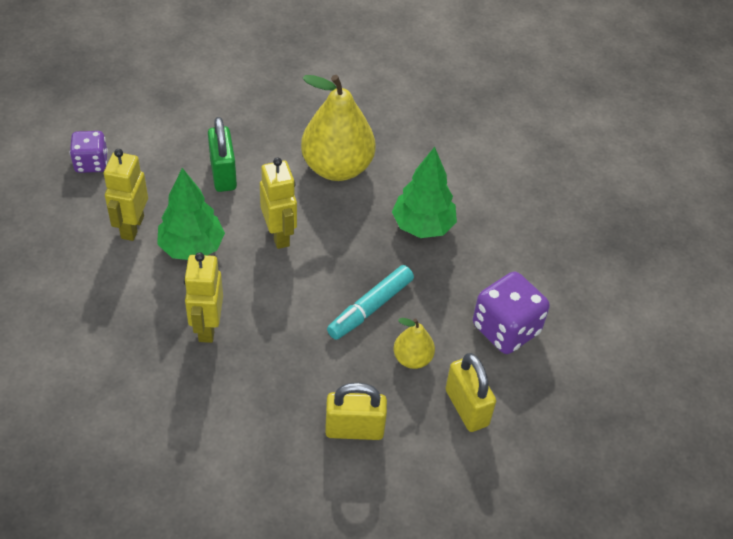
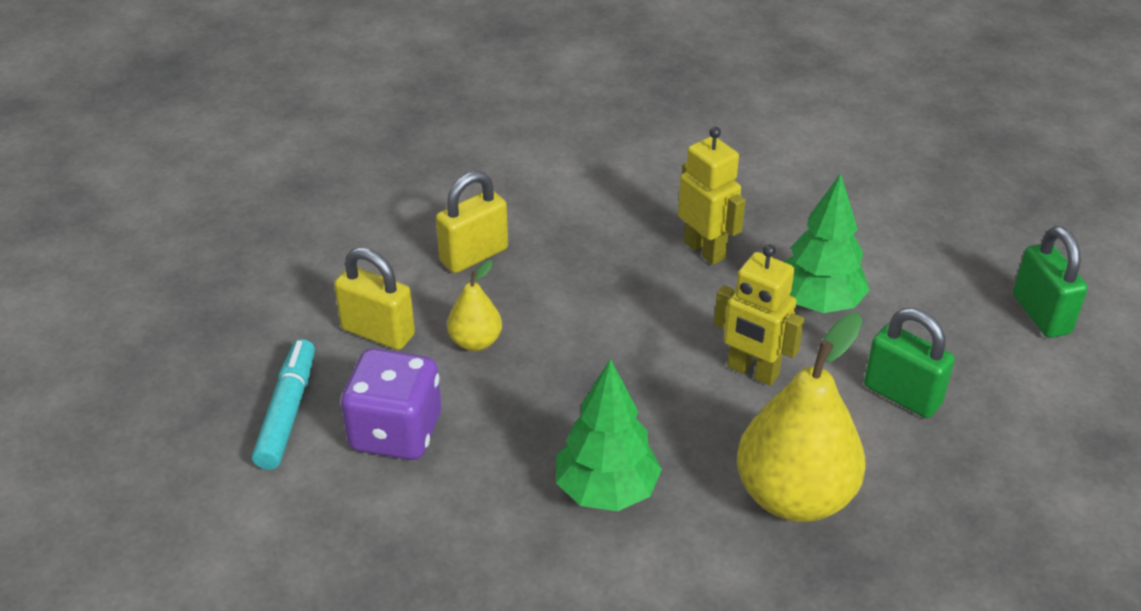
camera: 145 degrees right, 10 degrees down
(91, 163) = (1041, 314): purple dice -> green padlock
(132, 227) = (901, 284): yellow robot -> none
(370, 308) = (569, 361): turquoise marker -> turquoise marker (287, 412)

